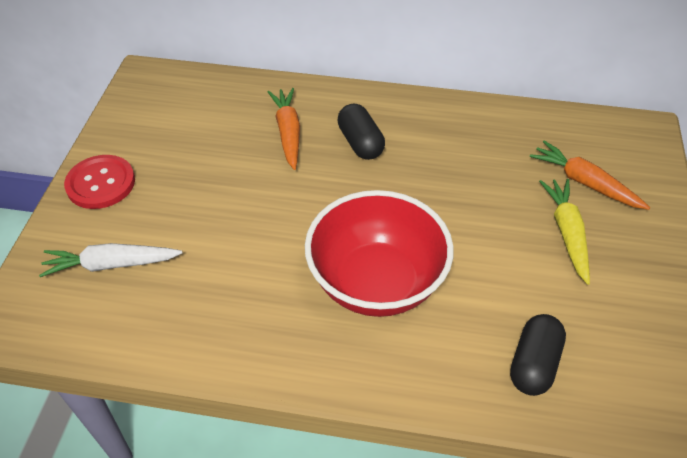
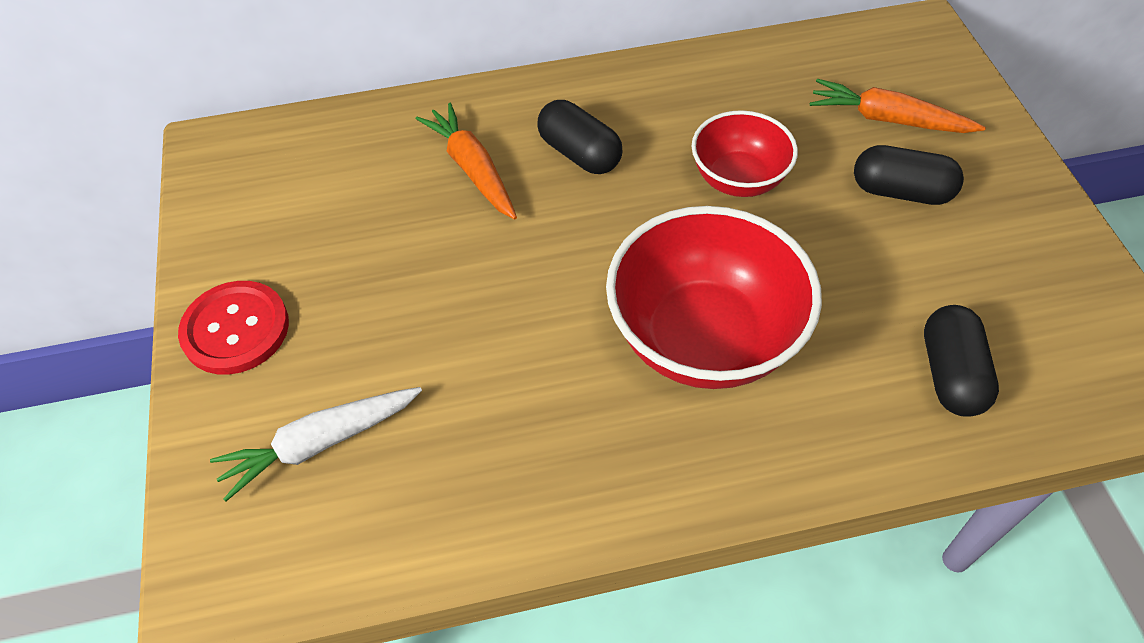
camera: 20 degrees left, 5 degrees up
(456, 190) = (738, 179): none -> red bowl
(566, 233) = (901, 191): yellow carrot -> black capsule

